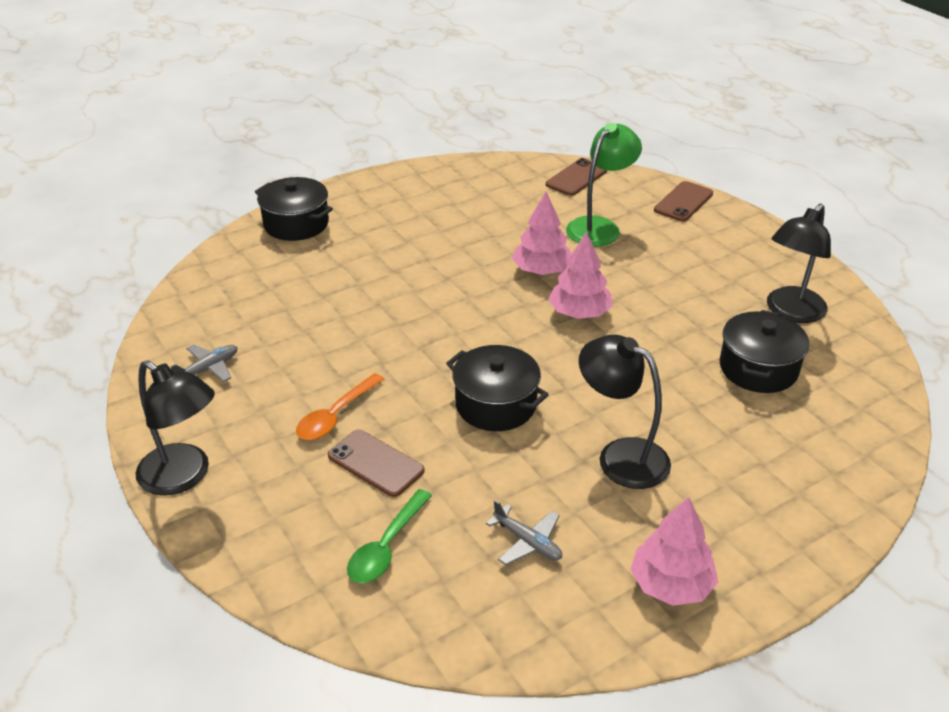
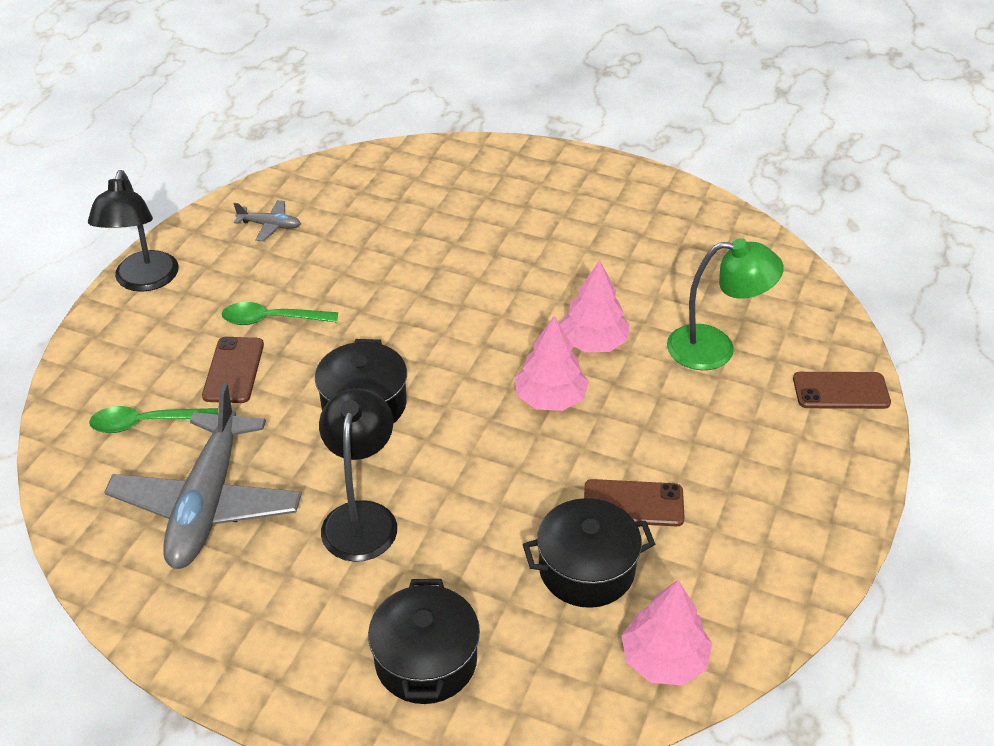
camera: 55 degrees right, 5 degrees up
(296, 224) = (502, 165): black pot -> black pot (426, 660)
(336, 415) = (272, 319): orange spoon -> green spoon
(527, 542) = (207, 503): grey plane -> grey plane, size x2.35
(576, 178) = (789, 292): brown phone -> brown phone (633, 503)
(671, 584) = (219, 620): pink tree -> pink tree (664, 659)
(790, 312) = (717, 560): black lamp -> none

